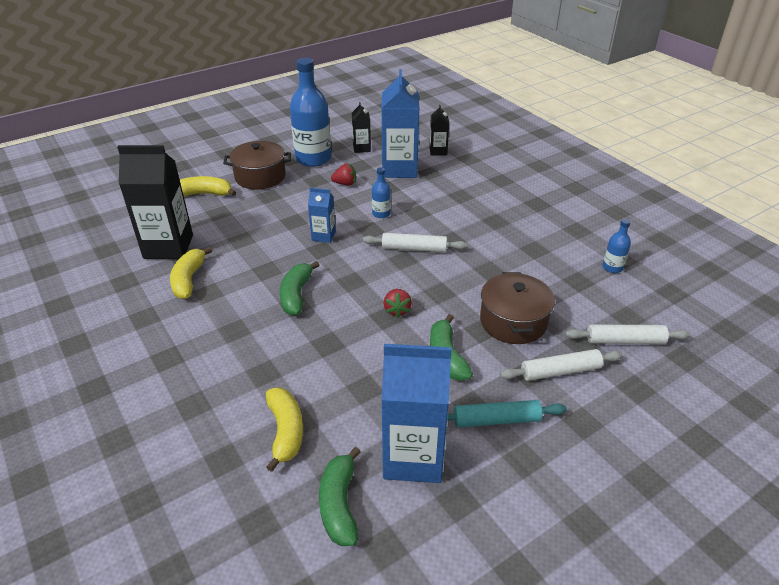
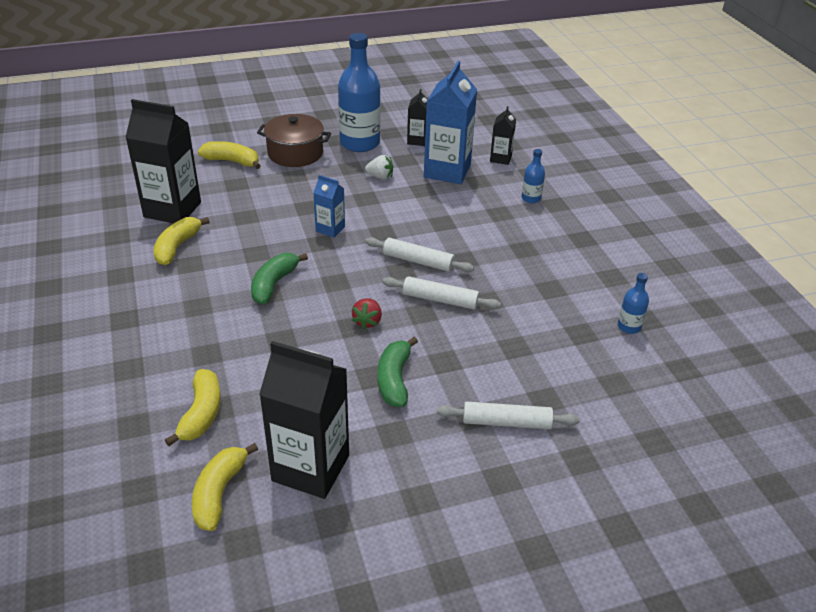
camera: 15 degrees right, 0 degrees up
(340, 504) = (219, 493): green banana -> yellow banana
(345, 183) = (380, 177): red strawberry -> white strawberry
(381, 213) = (402, 217): blue bottle -> blue bottle (531, 198)
(413, 457) = (310, 468): blue carton -> black carton
(496, 420) = (412, 454): turquoise rolling pin -> none
(513, 321) = (484, 360): brown pot -> none
(625, 341) = (597, 408): white rolling pin -> white rolling pin (440, 300)

